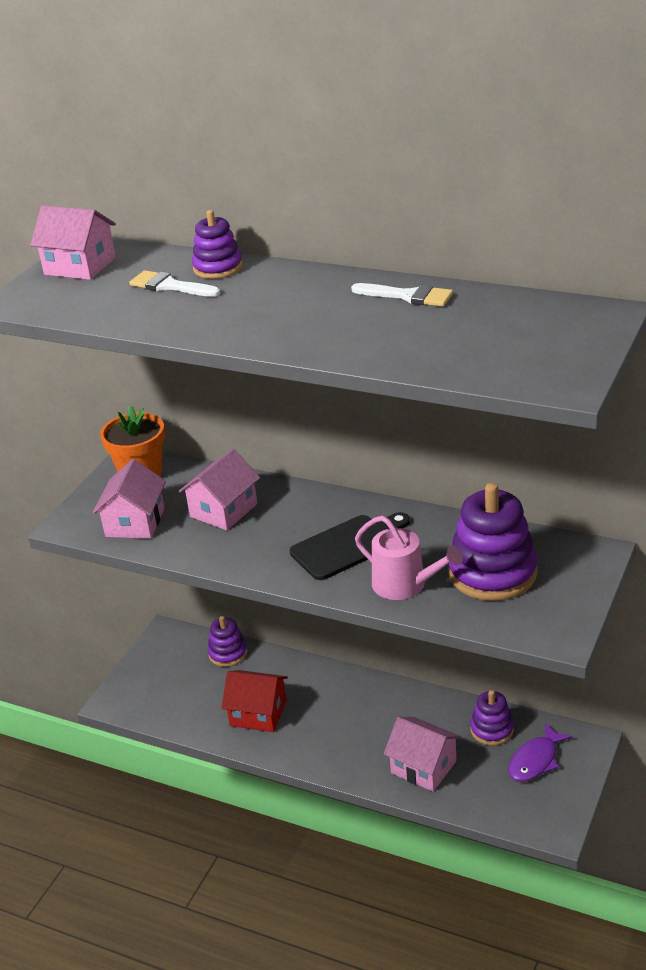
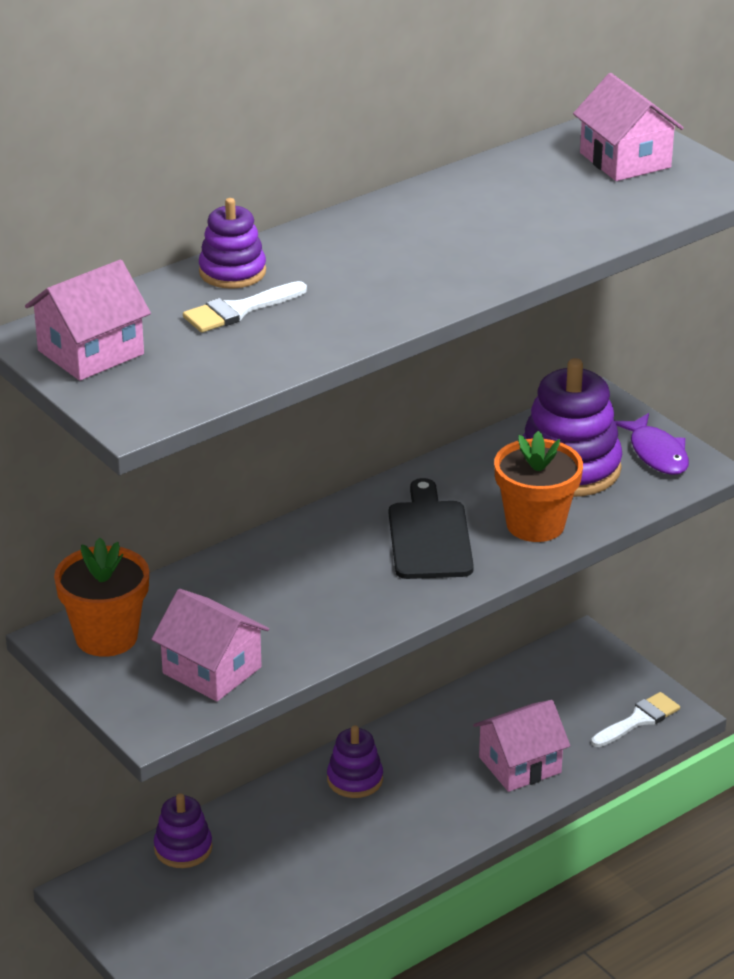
camera: 65 degrees left, 0 degrees up
(223, 510) = (263, 597): pink house -> pink house (625, 160)
(258, 713) = (318, 859): red house -> none
(405, 585) = (535, 524): pink watering can -> orange flower pot
(408, 296) = (456, 196): white brush -> white brush (638, 720)
(492, 729) = (509, 695): purple stacking toy -> purple stacking toy (355, 779)
(535, 760) = (578, 686): purple fish -> purple fish (656, 453)

